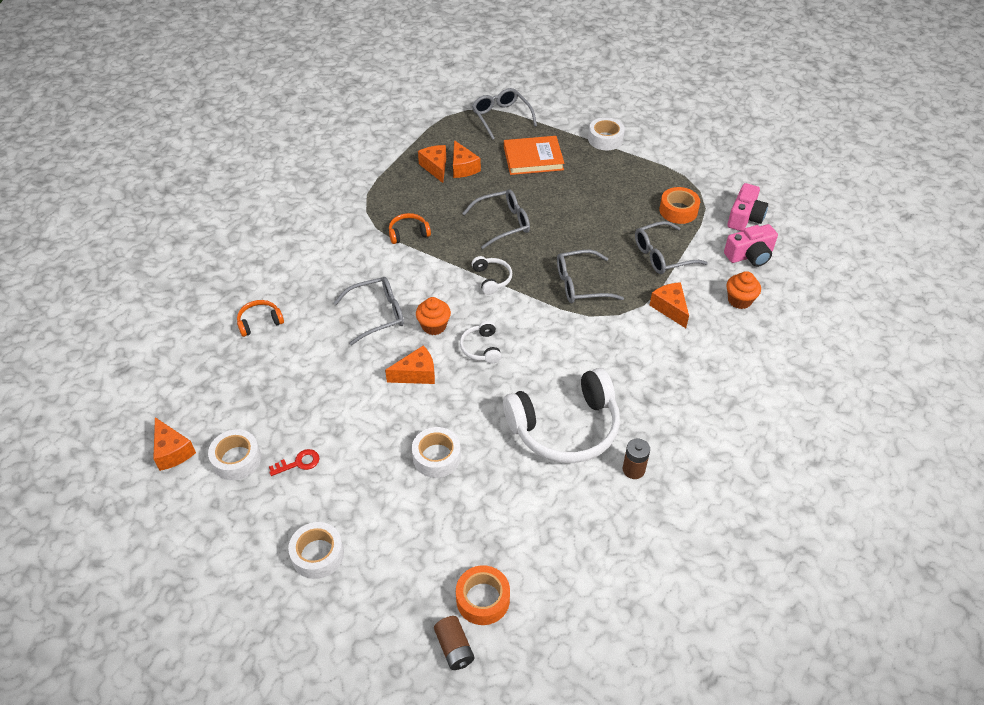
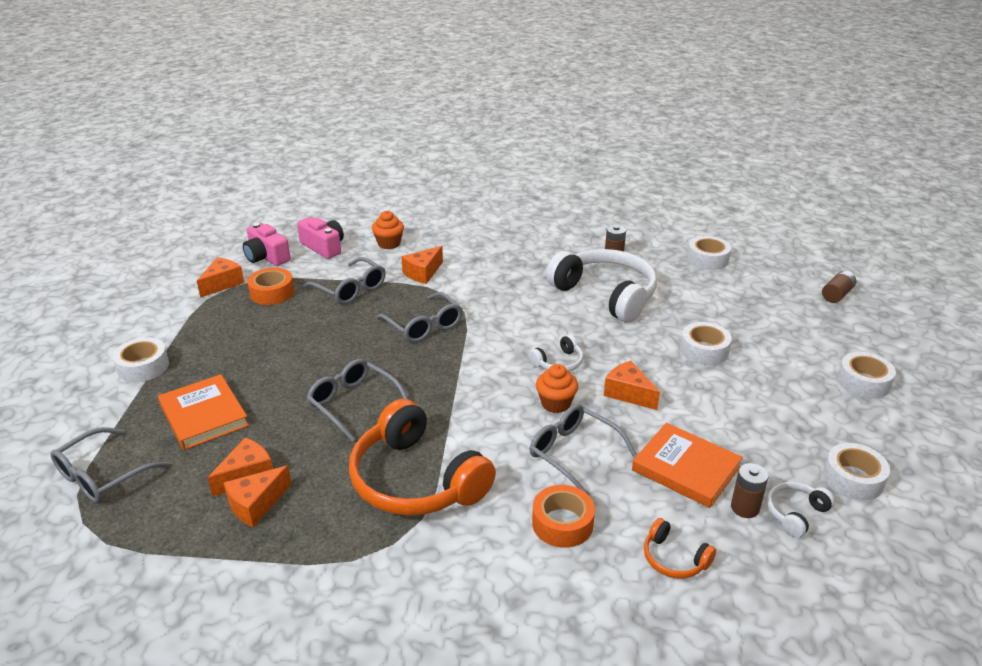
camera: 115 degrees left, 15 degrees down
(172, 451) = (907, 538): orange cheese -> orange cheese (222, 284)
(265, 379) = (745, 508): none -> brown battery
(299, 463) = (804, 431): red key -> none
(320, 367) = (686, 468): none -> orange book
(408, 233) = (416, 480): orange headphones -> orange headphones, size x2.26
(483, 599) = (790, 293): orange tape -> orange tape (562, 523)
(492, 279) = (454, 385): white headphones -> white headphones (795, 513)
(590, 561) = (707, 259): none -> white tape
(744, 217) = (266, 257): pink camera -> pink camera turned 135 degrees counterclockwise

